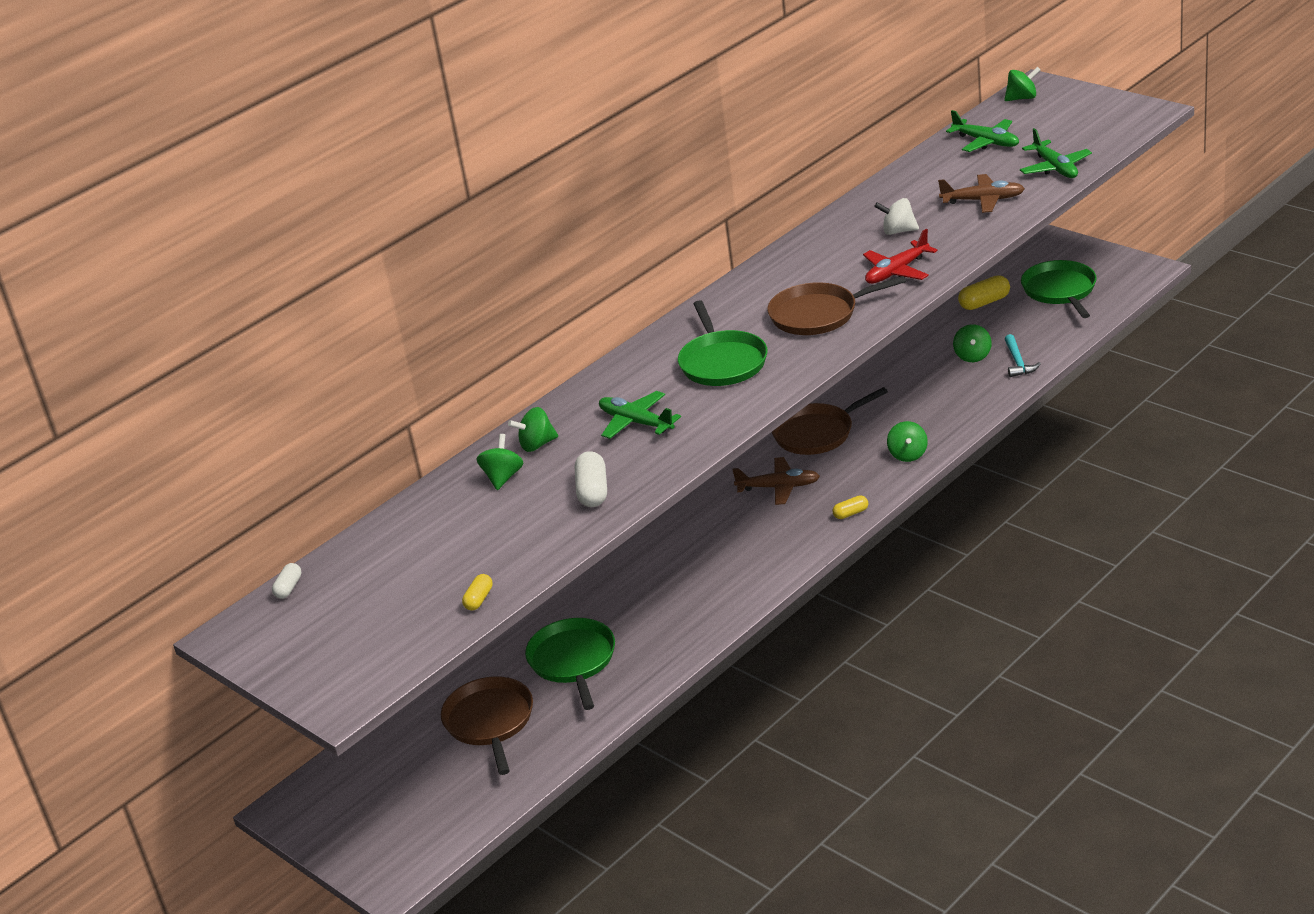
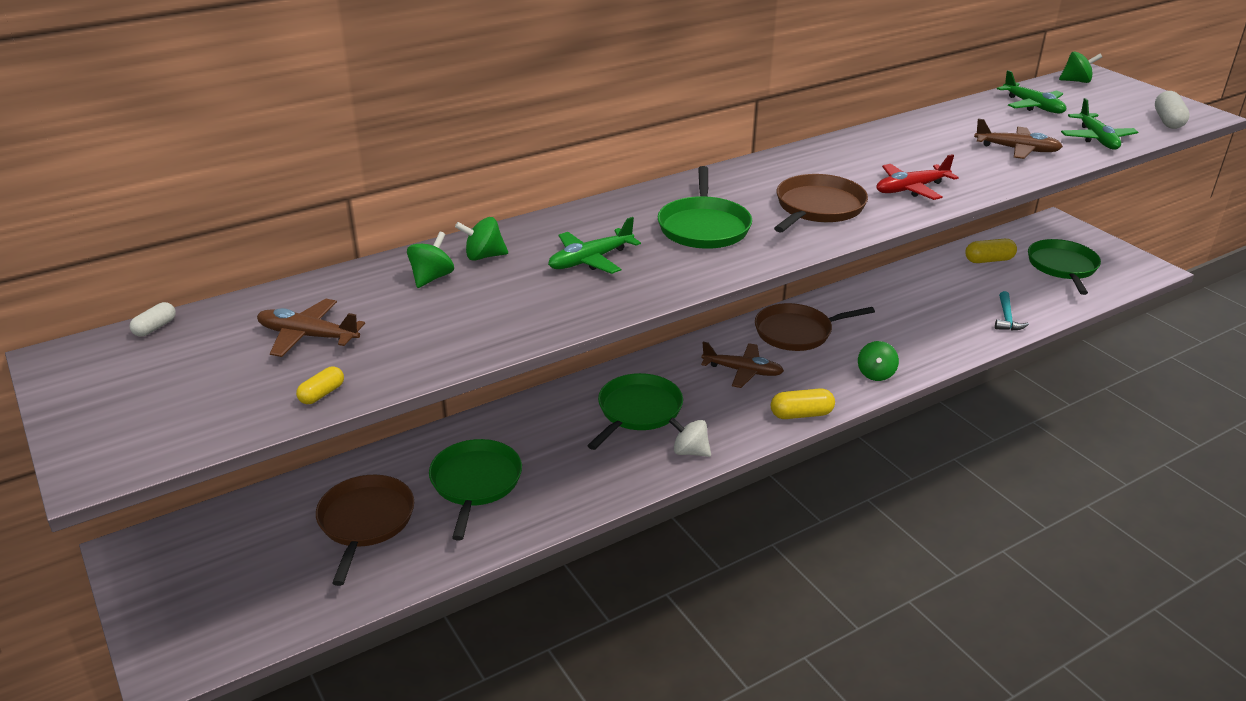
camera: 10 degrees right, 0 degrees up
(430, 558) = (308, 336): none -> brown plane
(593, 491) = (509, 314): white capsule -> white capsule (1168, 121)
(636, 422) = (590, 260): green plane -> green plane turned 90 degrees counterclockwise
(693, 554) = (637, 411): none -> green pan
(818, 314) = (817, 208): brown pan -> brown pan turned 120 degrees clockwise
(851, 513) = (801, 414): yellow capsule -> yellow capsule, size x1.68
(898, 231) = (924, 156): white spinning top -> white spinning top (690, 451)
(972, 356) = (965, 302): green spinning top -> none

